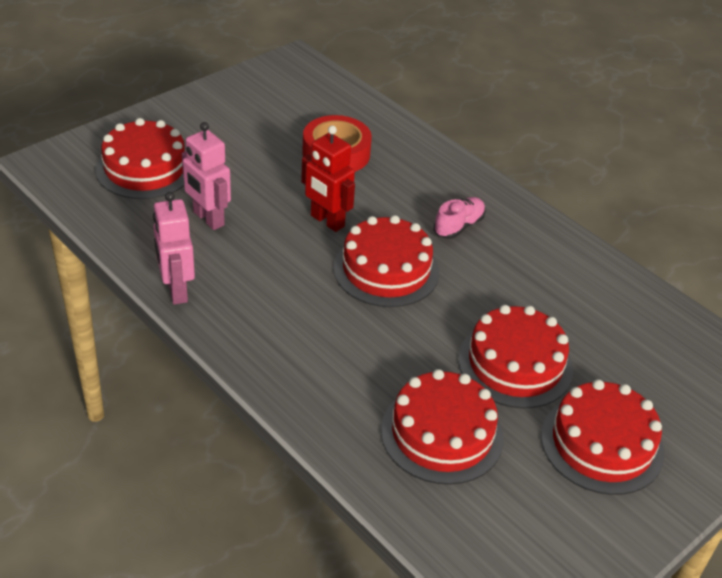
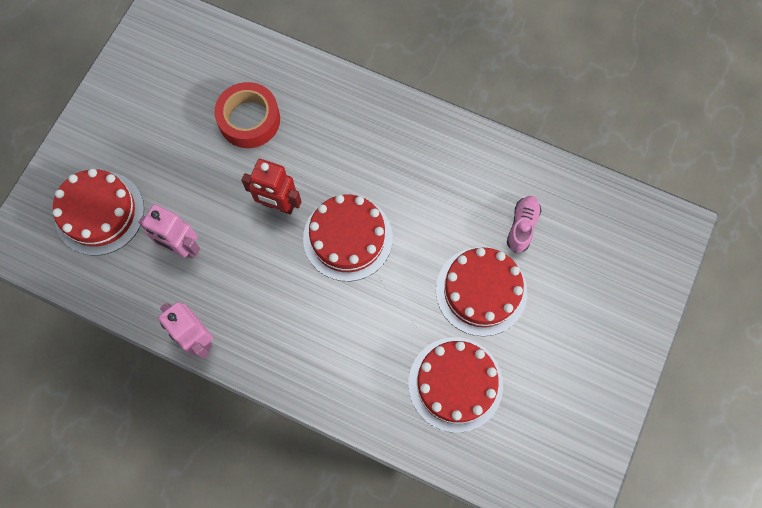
camera: 20 degrees left, 30 degrees up
(458, 226) = (383, 161): pink shoe -> pink shoe (522, 226)
(602, 444) = (567, 339): red cake -> none

